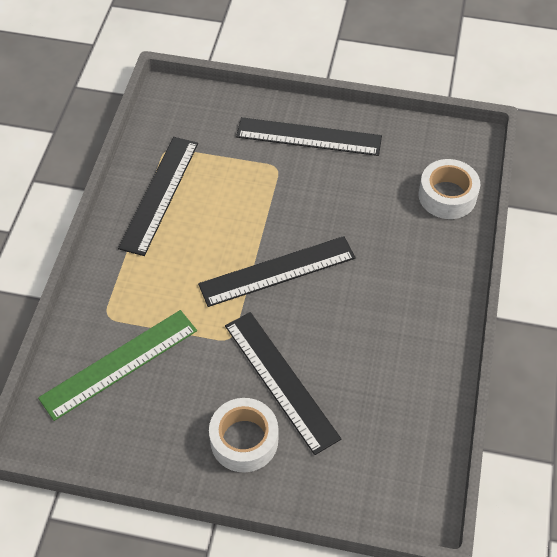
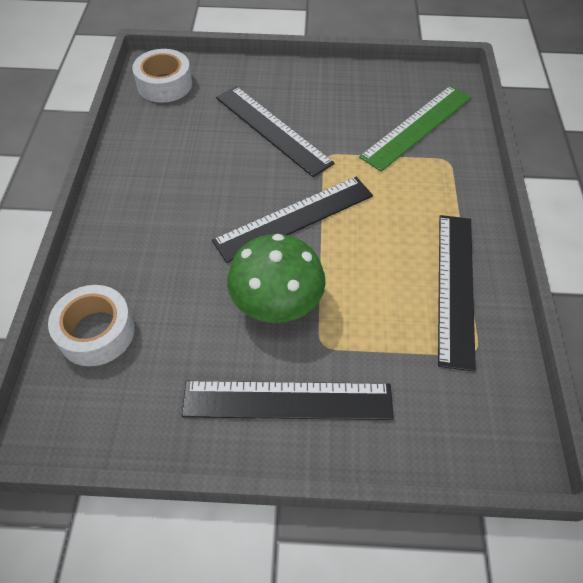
camera: 170 degrees right, 0 degrees up
(244, 440) = (294, 90): white tape -> white tape (164, 84)
(306, 200) = (276, 302): none -> green mushroom

